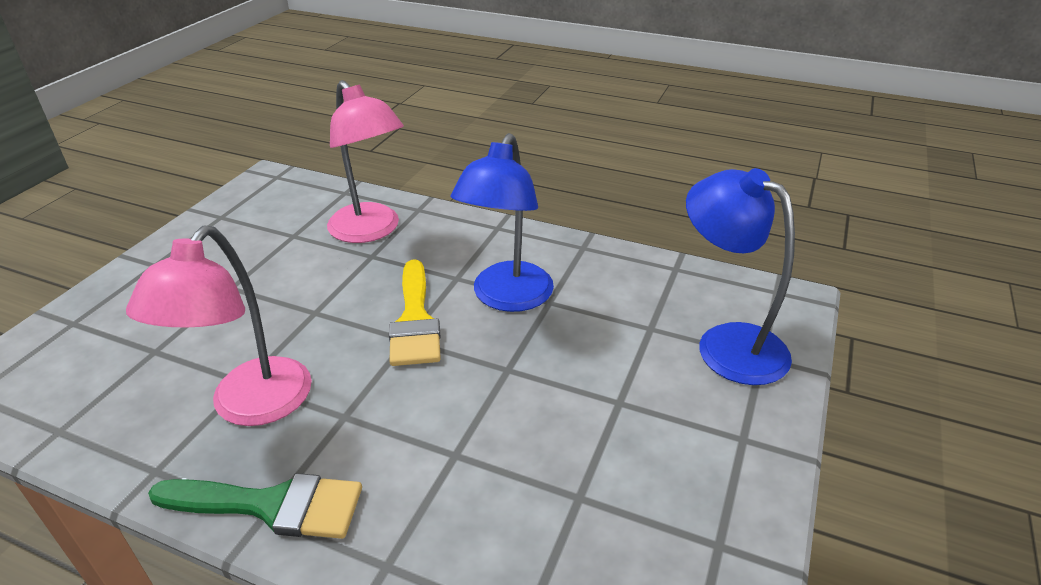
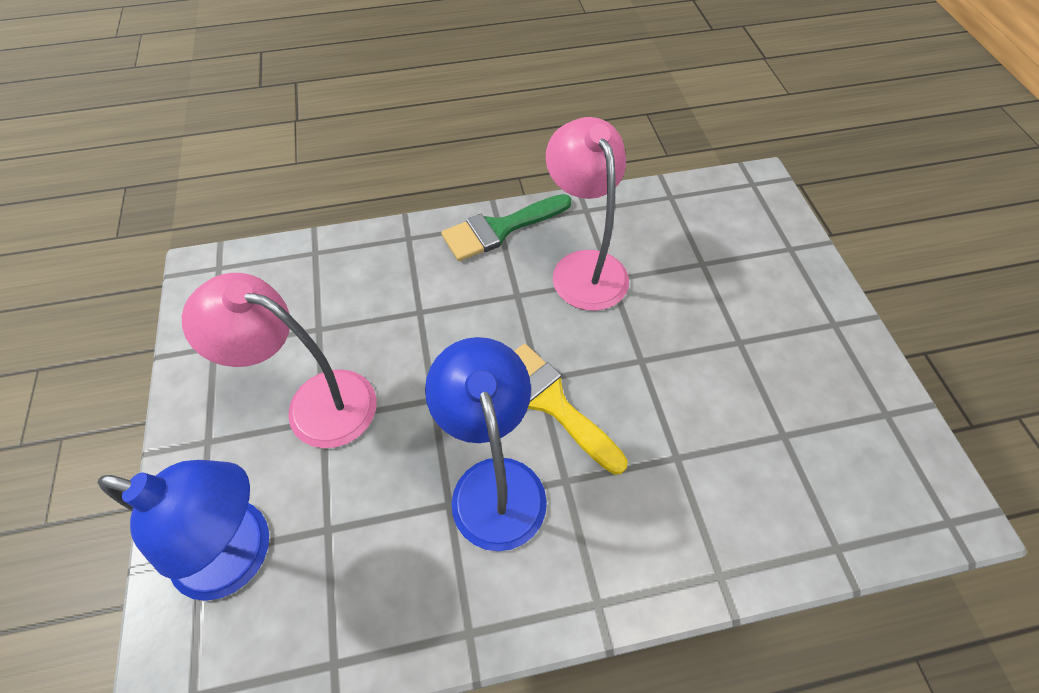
camera: 145 degrees right, 20 degrees up
(371, 231) = (722, 495): pink lamp -> pink lamp (315, 403)

